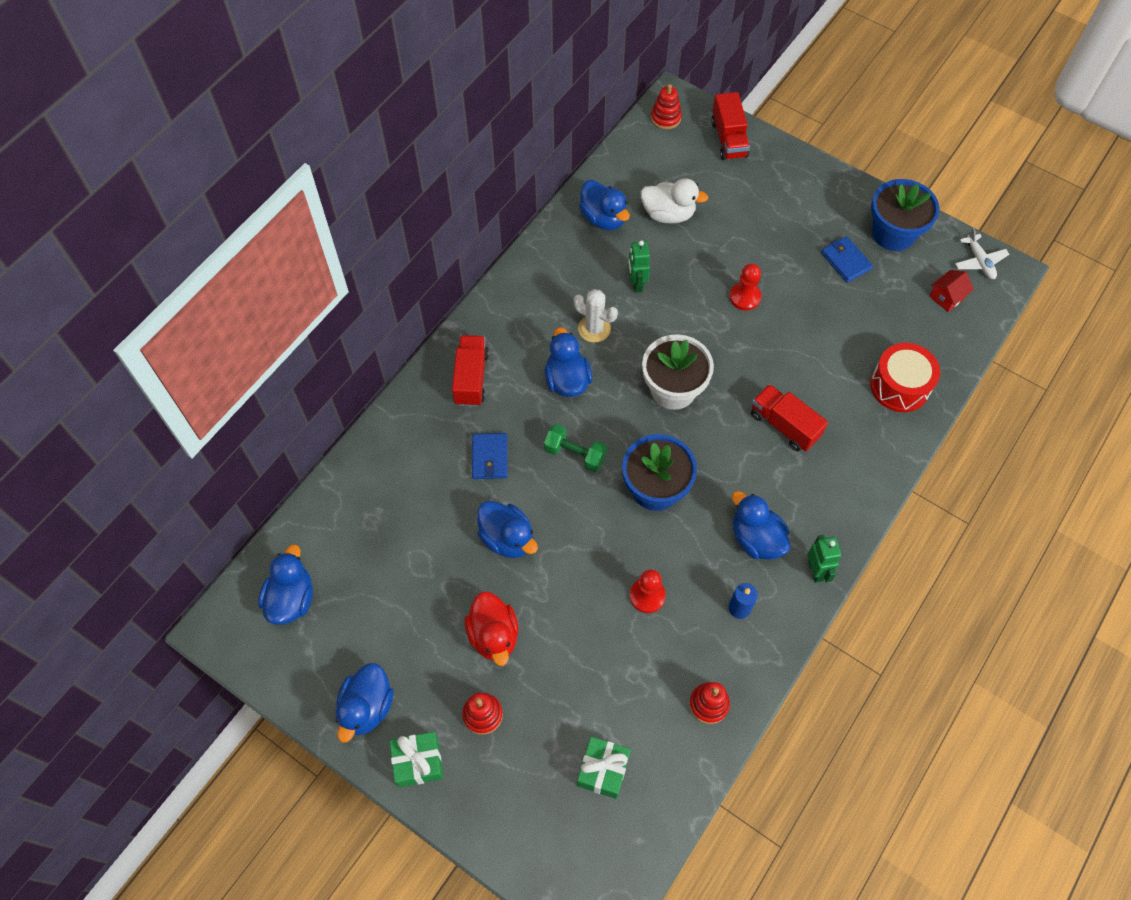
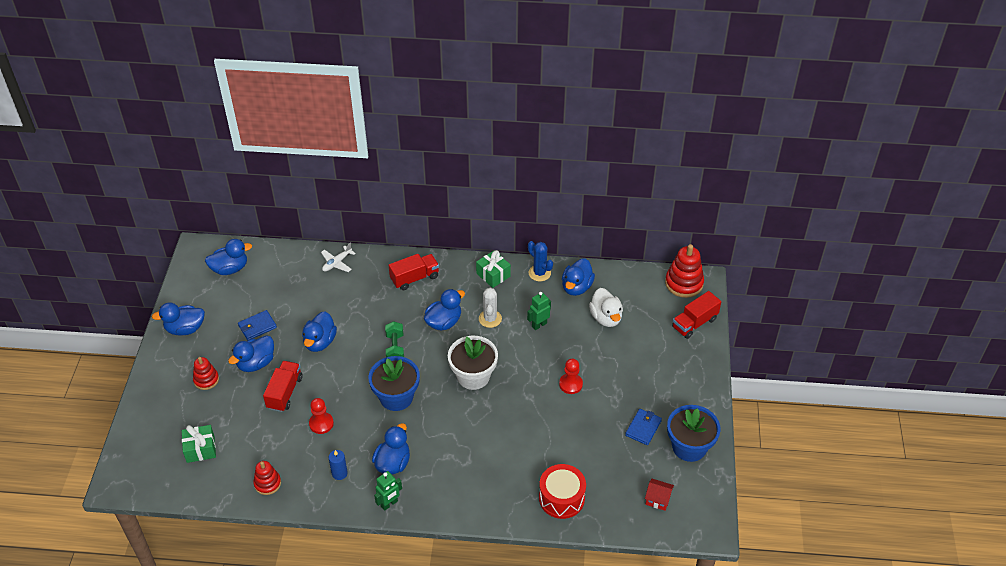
camera: 60 degrees right, 15 degrees down
(418, 762) = (165, 365): green gift -> green gift (493, 275)
(490, 457) = (367, 310): blue wallet -> blue wallet (257, 326)
(494, 635) = (256, 363): red duck -> blue duck
(556, 243) = (539, 273): none -> blue cactus
(665, 118) = (684, 283): red stacking toy -> red stacking toy, size x1.63
(784, 425) = (486, 445): red truck -> red truck (285, 392)
(979, 261) = (706, 508): white plane -> white plane (337, 263)

